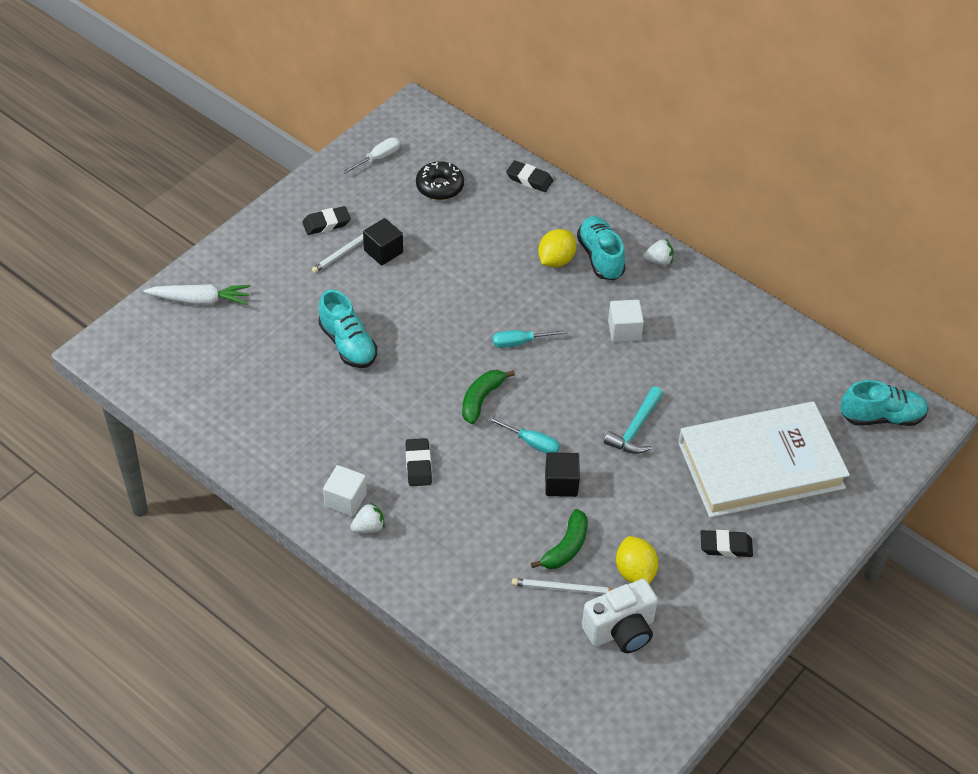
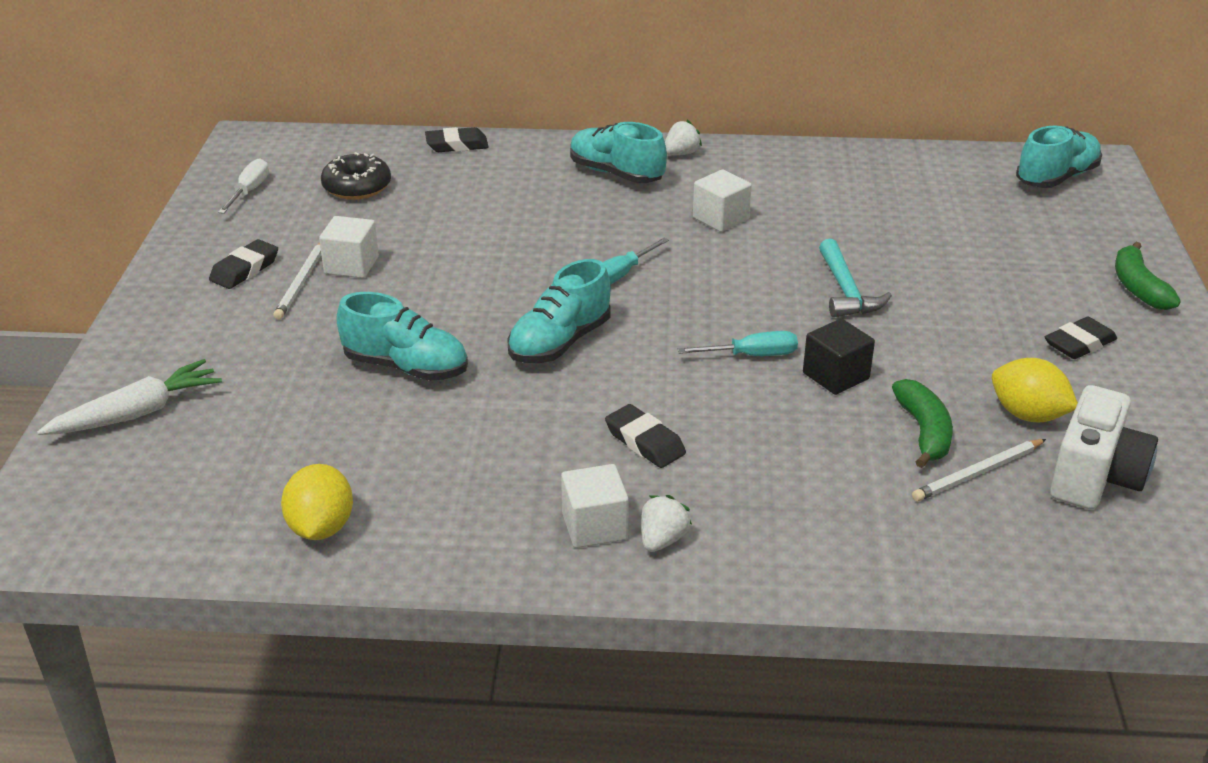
camera: 35 degrees left, 15 degrees down
(383, 251) = (351, 265): black cube -> white cube
(440, 373) = (560, 342): none -> turquoise shoe
(481, 399) = (641, 343): green banana -> green banana (1138, 287)
(556, 260) = (571, 194): yellow lemon -> yellow lemon (321, 528)
(760, 465) = (1009, 262): white book -> none

